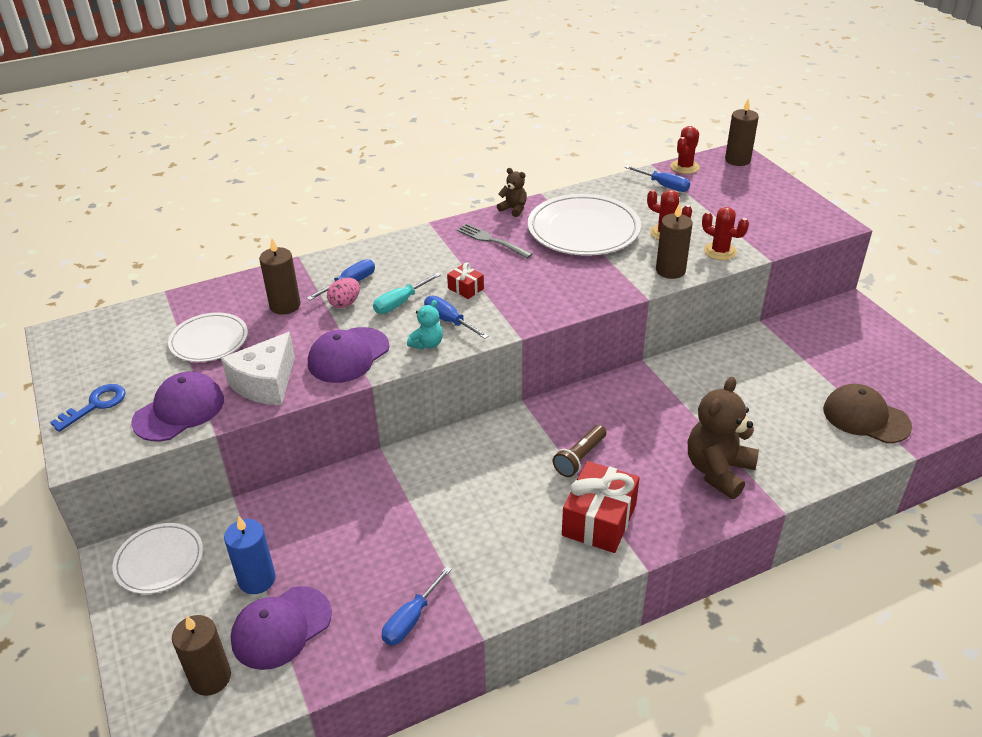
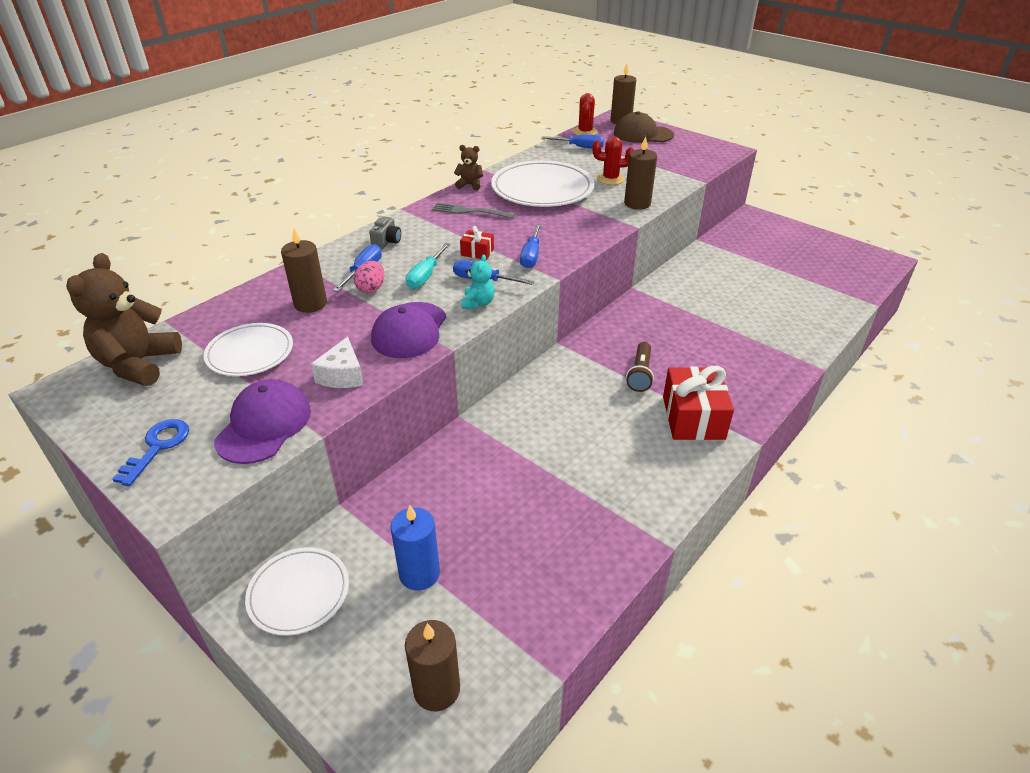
camera: 25 degrees left, 0 degrees up
(266, 383) = (342, 375): white cheese -> white cheese, size x0.66
(281, 627) = (477, 610): purple cap -> none
(391, 256) = (387, 241): none -> grey camera
(411, 619) = (597, 555): blue screwdriver -> blue screwdriver (531, 256)
(718, 471) = (753, 353): brown teddy bear -> brown teddy bear (139, 364)
(720, 251) = (663, 183): red cactus -> none
(866, 417) = (823, 287): brown cap -> brown cap (643, 134)

